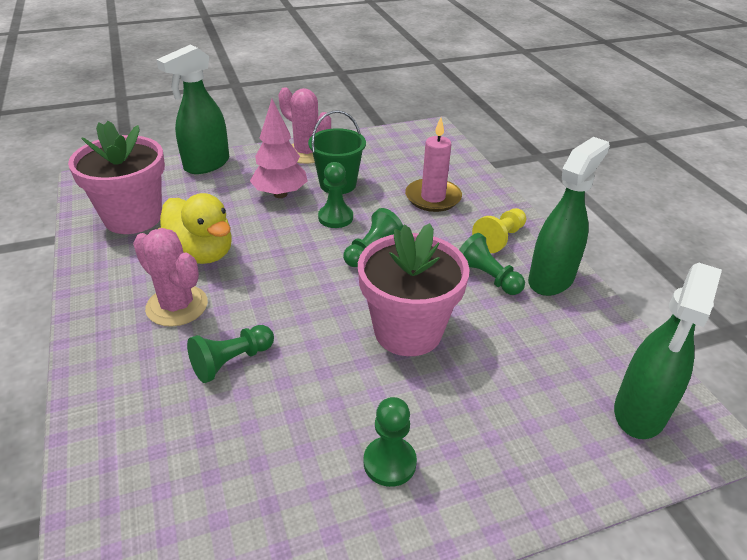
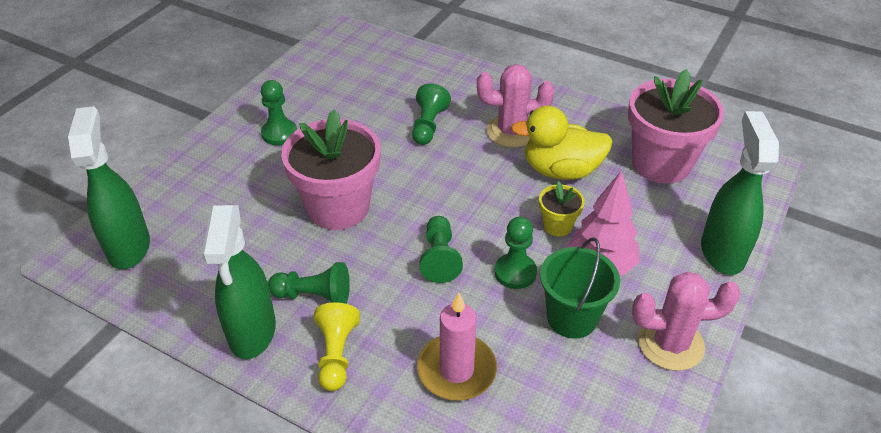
camera: 140 degrees right, 5 degrees up
(267, 225) = (557, 225): none -> yellow flower pot

